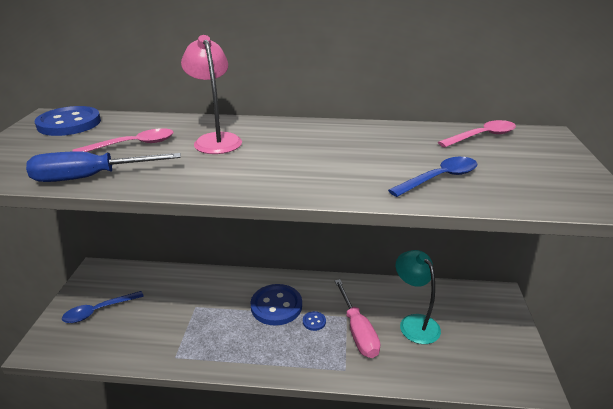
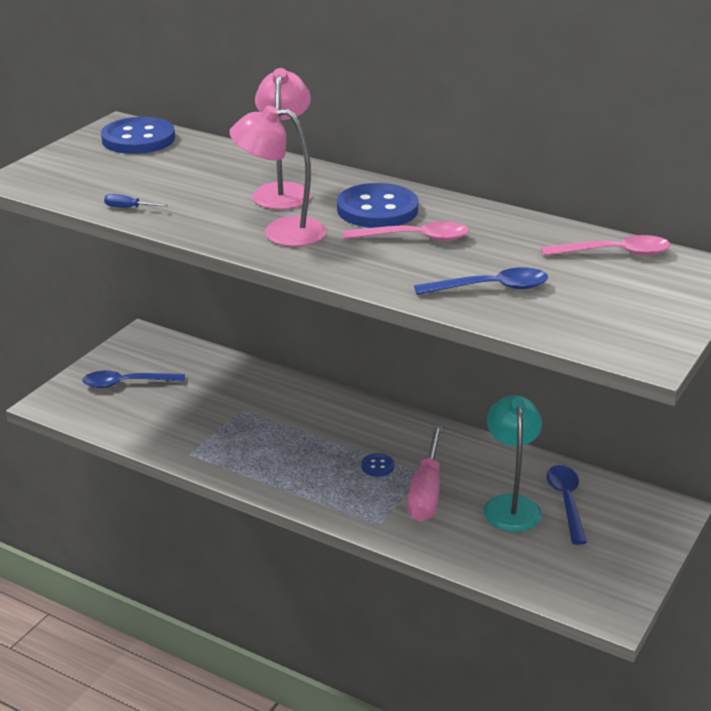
camera: 25 degrees right, 0 degrees up
(90, 177) = (128, 208): blue screwdriver -> blue screwdriver, size x0.42
(133, 145) = (190, 180): pink spoon -> pink spoon (415, 238)
(240, 170) = (281, 232): none -> pink lamp
(276, 306) = (341, 436): blue button -> blue button (377, 209)
(443, 309) = (566, 502): none -> blue spoon

